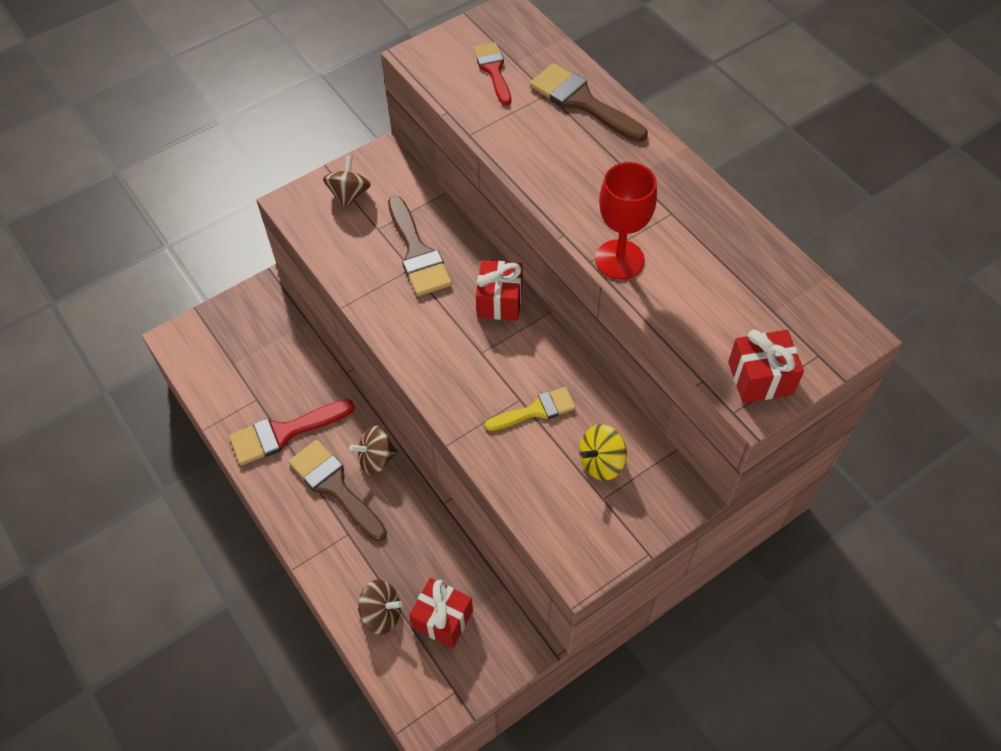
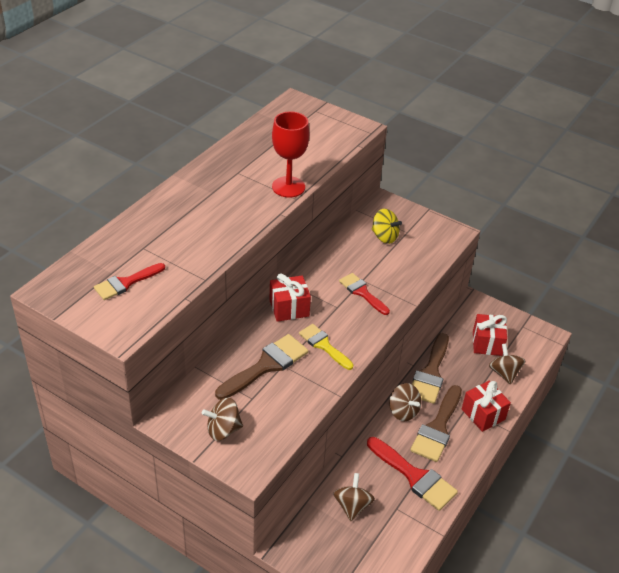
camera: 115 degrees left, 15 degrees down
(281, 359) = (352, 506): none -> brown spinning top
(496, 390) = (362, 292): none -> red brush
(536, 410) = (366, 271): yellow brush -> yellow brush (323, 345)
(582, 102) = (146, 228): brown brush -> brown brush (430, 373)
(760, 378) = (343, 127): red gift -> red gift (483, 414)

